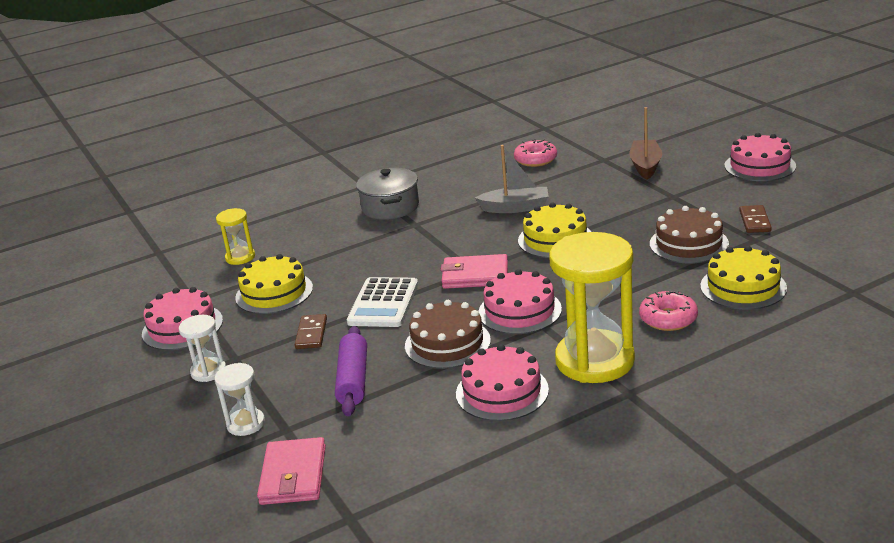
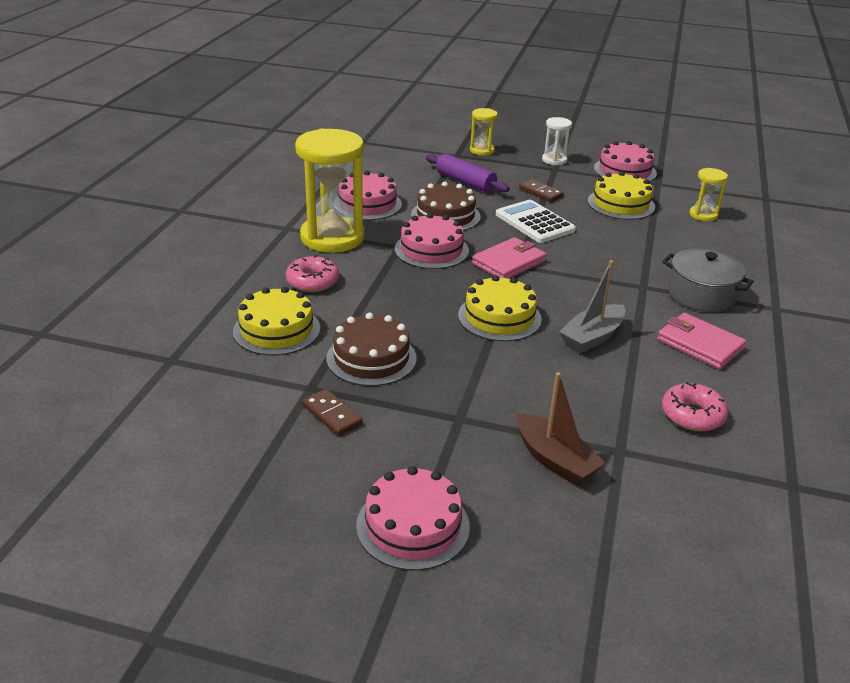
camera: 130 degrees right, 5 degrees up
(246, 424) = (482, 150): white hourglass -> yellow hourglass
(293, 475) = (417, 144): pink wallet -> pink wallet (699, 344)

